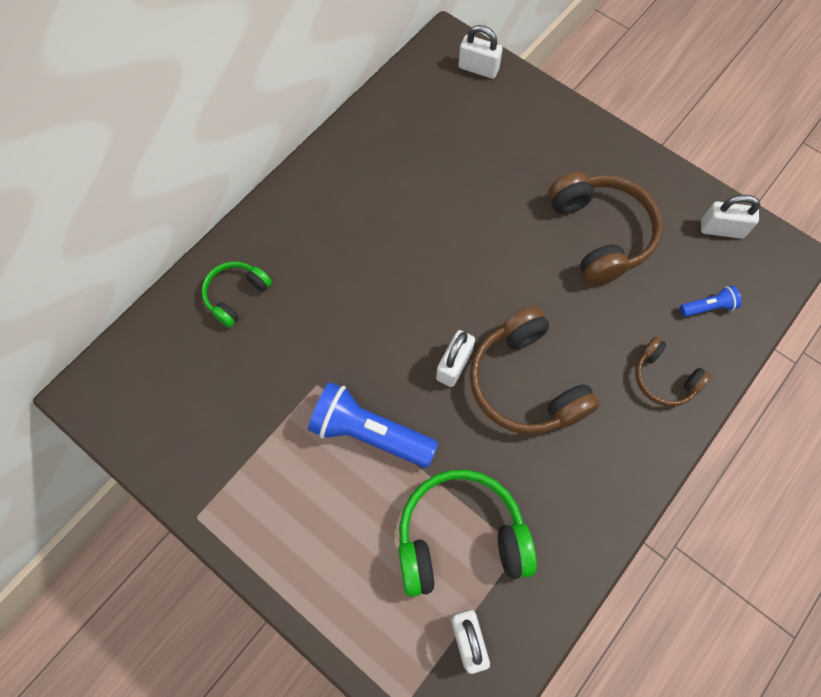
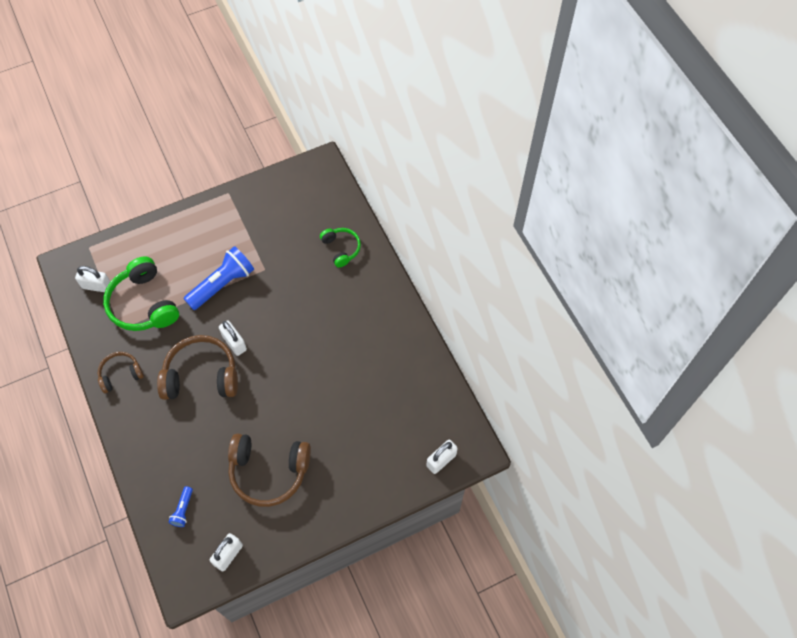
camera: 115 degrees right, 5 degrees down
(460, 537) = (143, 304): green headphones -> green headphones turned 135 degrees clockwise
(664, 378) = (157, 454): brown headphones -> brown headphones (120, 374)

